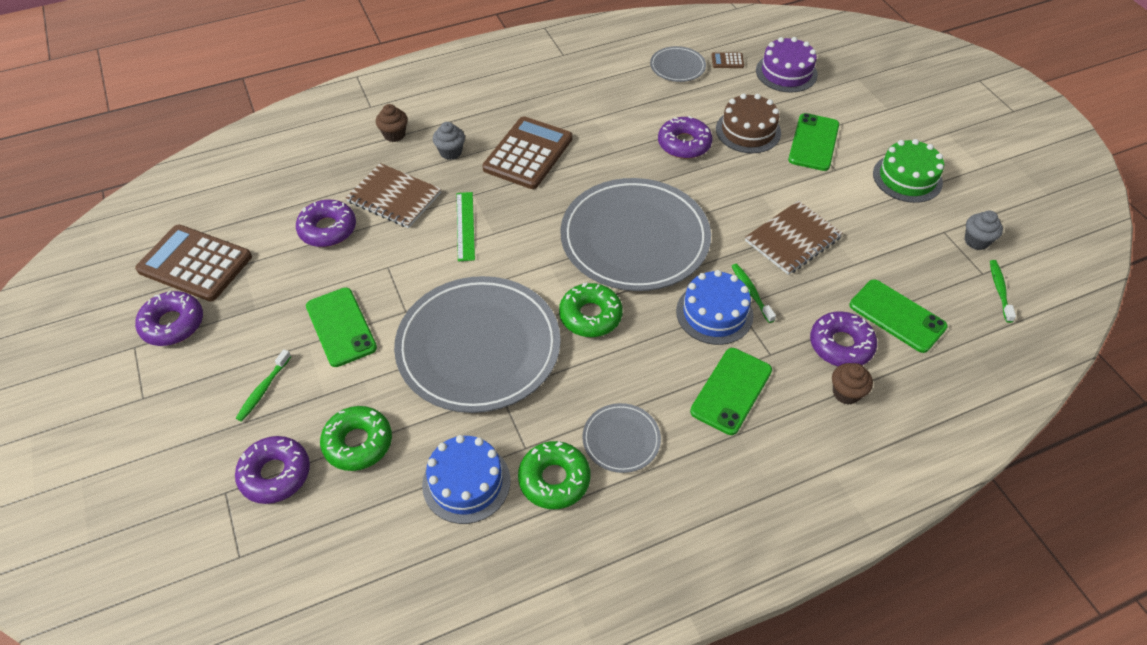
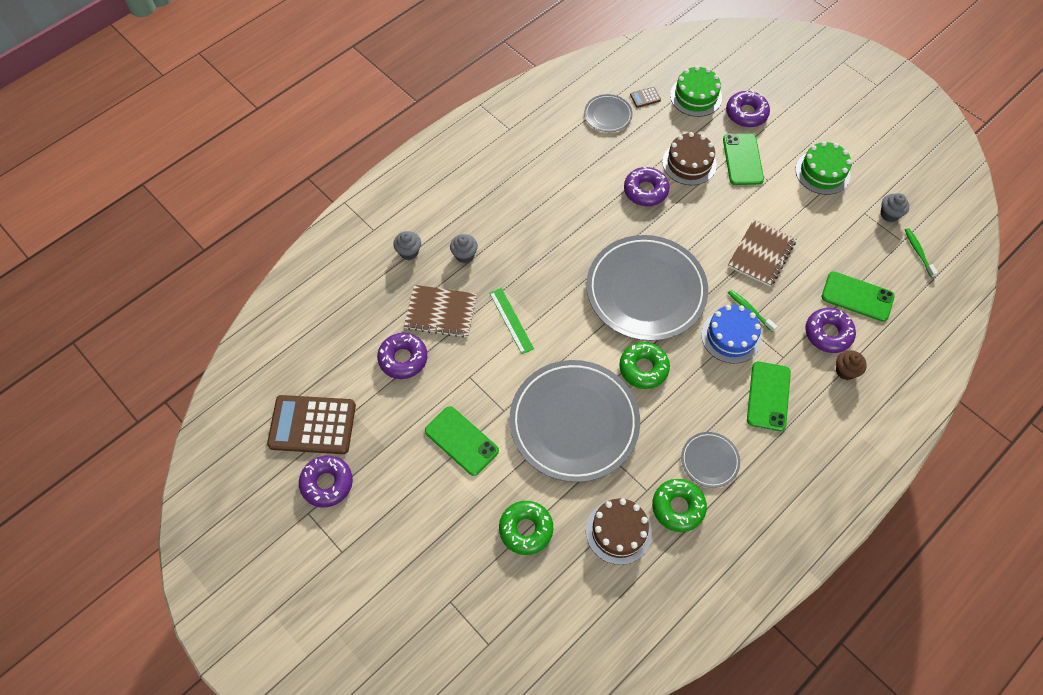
camera: 20 degrees left, 10 degrees up
(263, 389) = (431, 512): green toothbrush -> none
(275, 474) = (479, 575): purple donut -> purple donut (746, 113)
(394, 135) = (409, 252): brown cupcake -> grey cupcake
(466, 482) = (618, 531): blue cake -> brown cake
(528, 153) = (527, 237): brown calculator -> none
(786, 72) = (696, 96): purple cake -> green cake

